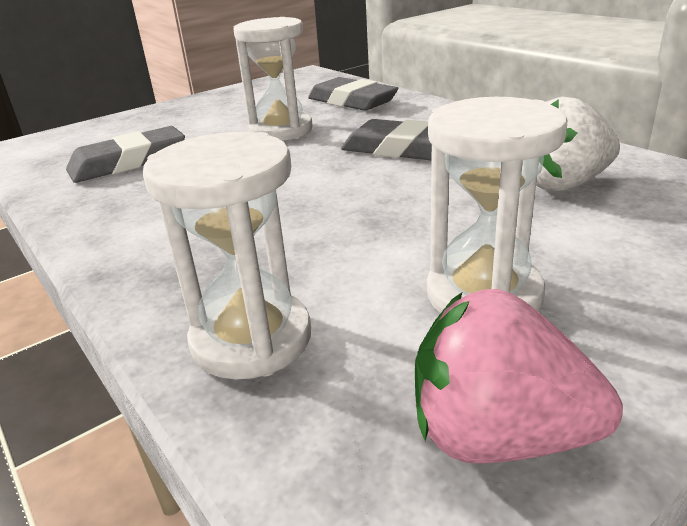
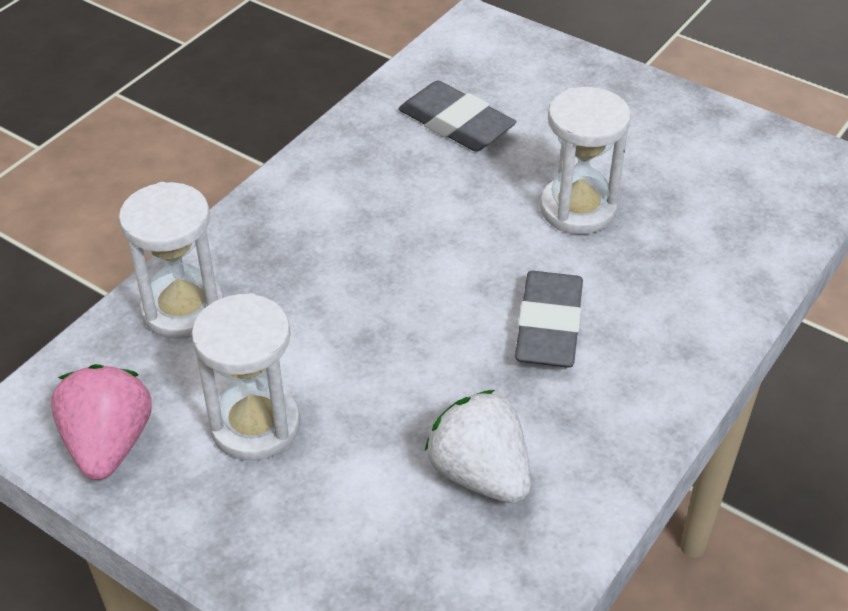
camera: 70 degrees right, 15 degrees up
(352, 101) = (711, 245): grey eraser -> none

